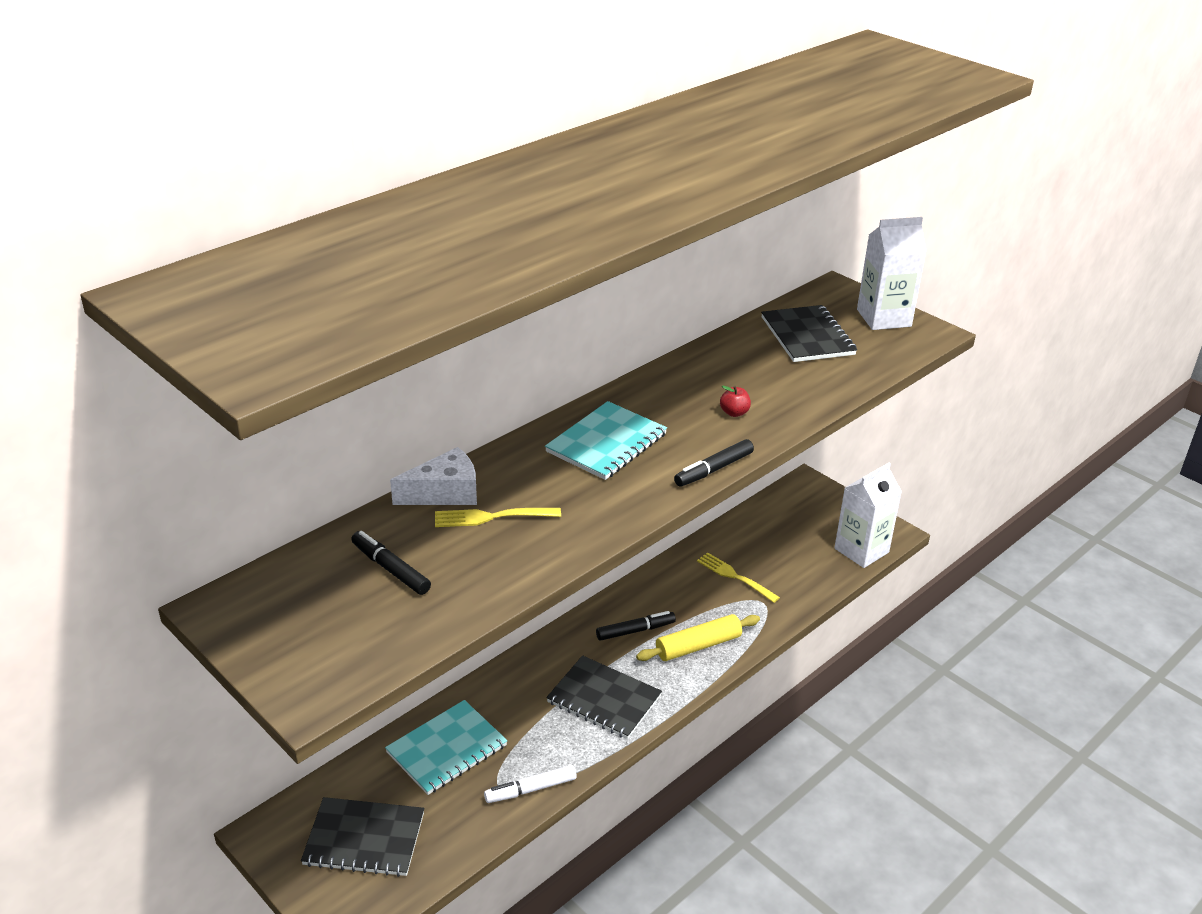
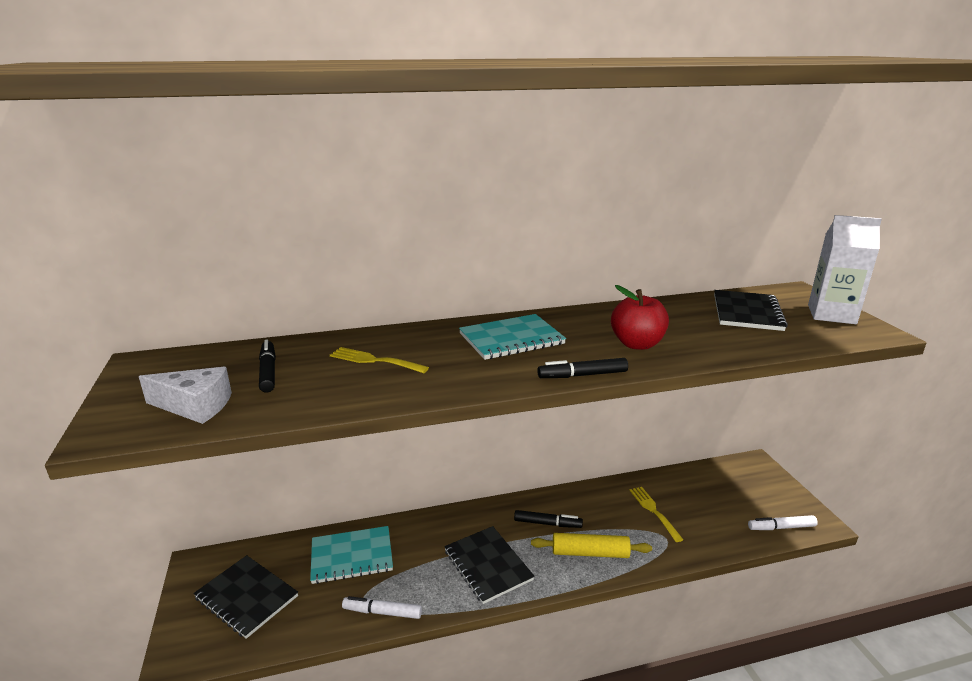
camera: 30 degrees right, 10 degrees down
(445, 493) = (362, 339): white cheese -> white cheese (195, 406)
(734, 413) = (637, 344): red apple -> red apple, size x2.02
(861, 550) = (781, 527): white carton -> white marker

